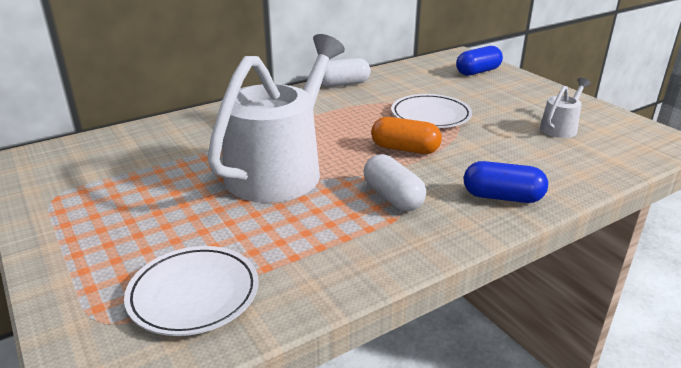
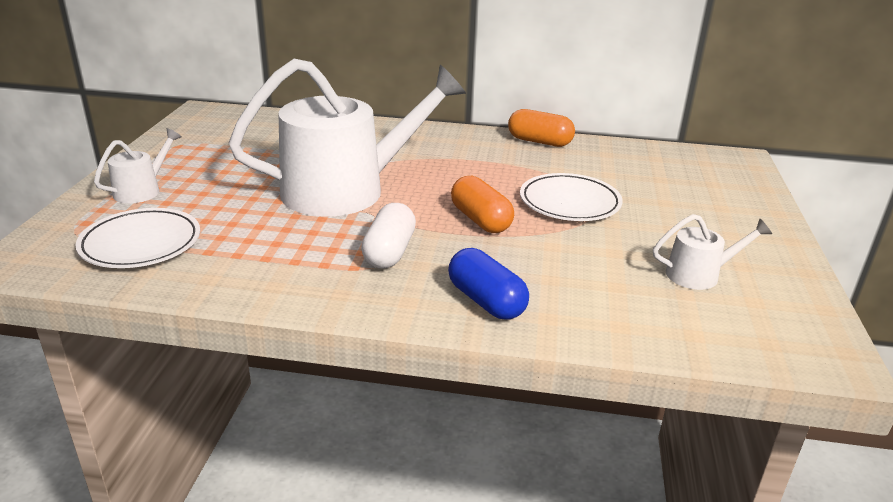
camera: 40 degrees right, 0 degrees up
(99, 252) = (142, 190): none -> white watering can
(343, 84) = (539, 142): white capsule -> orange capsule
(478, 72) = (721, 182): blue capsule -> none

